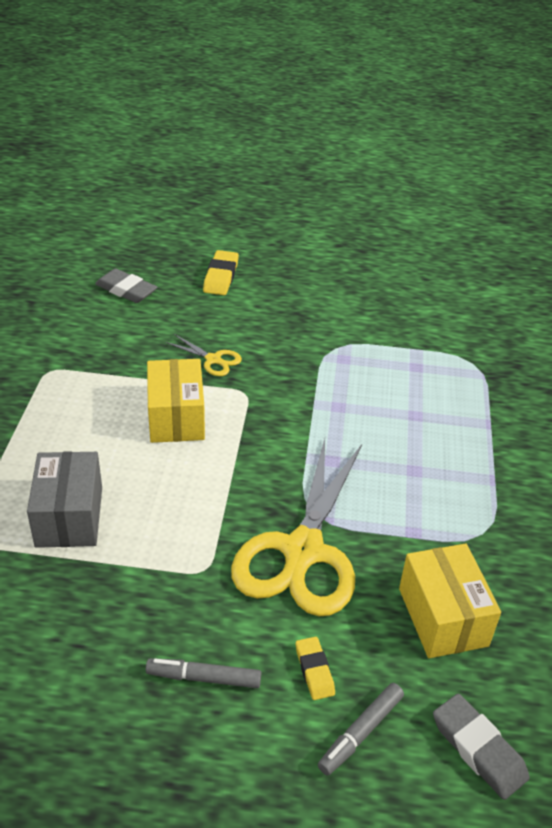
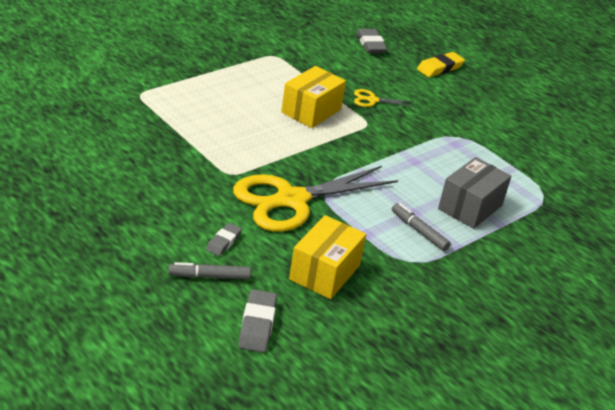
camera: 40 degrees right, 5 degrees down
(69, 516) = (197, 115): grey box -> grey box (470, 207)
(204, 678) = (168, 207): grey marker -> grey marker (419, 231)
(213, 360) = (372, 100): yellow scissors -> yellow scissors turned 105 degrees clockwise
(314, 670) = (223, 242): yellow eraser -> grey eraser

